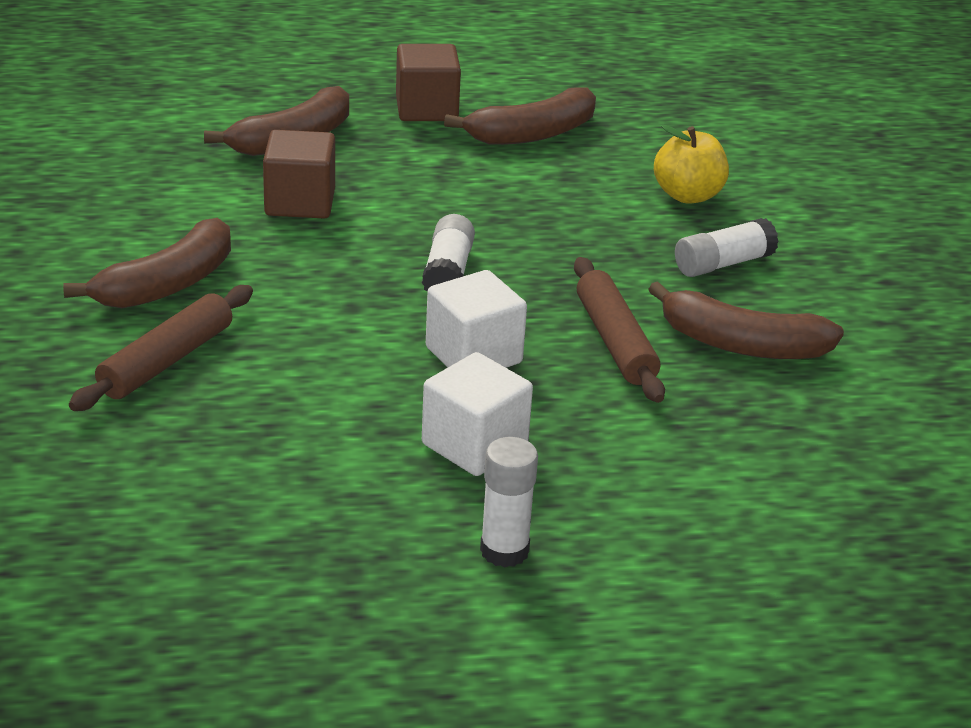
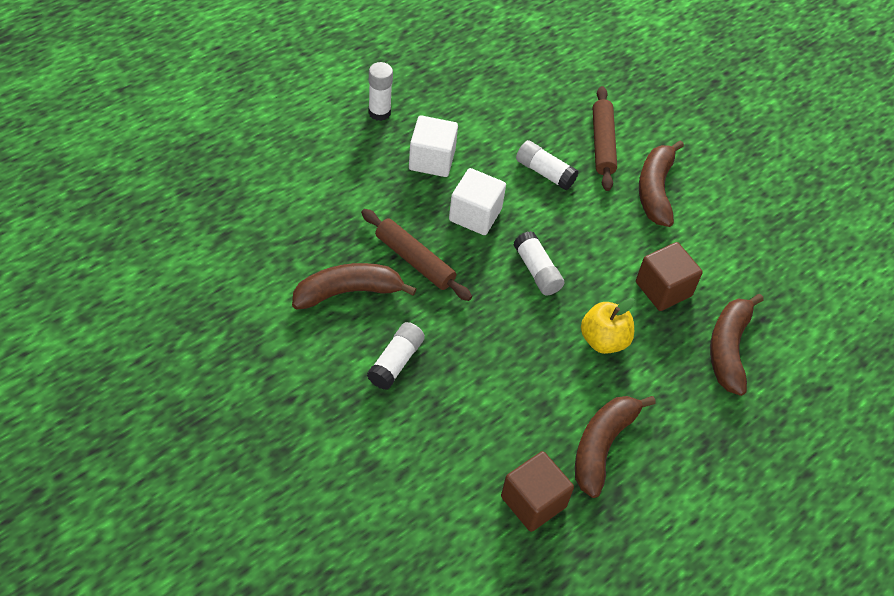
camera: 145 degrees right, 20 degrees up
(306, 362) = (545, 172): none -> white glue stick
(426, 109) = (690, 436): brown cube -> brown cube (533, 502)
(688, 195) = (458, 428): yellow apple -> yellow apple (603, 340)

